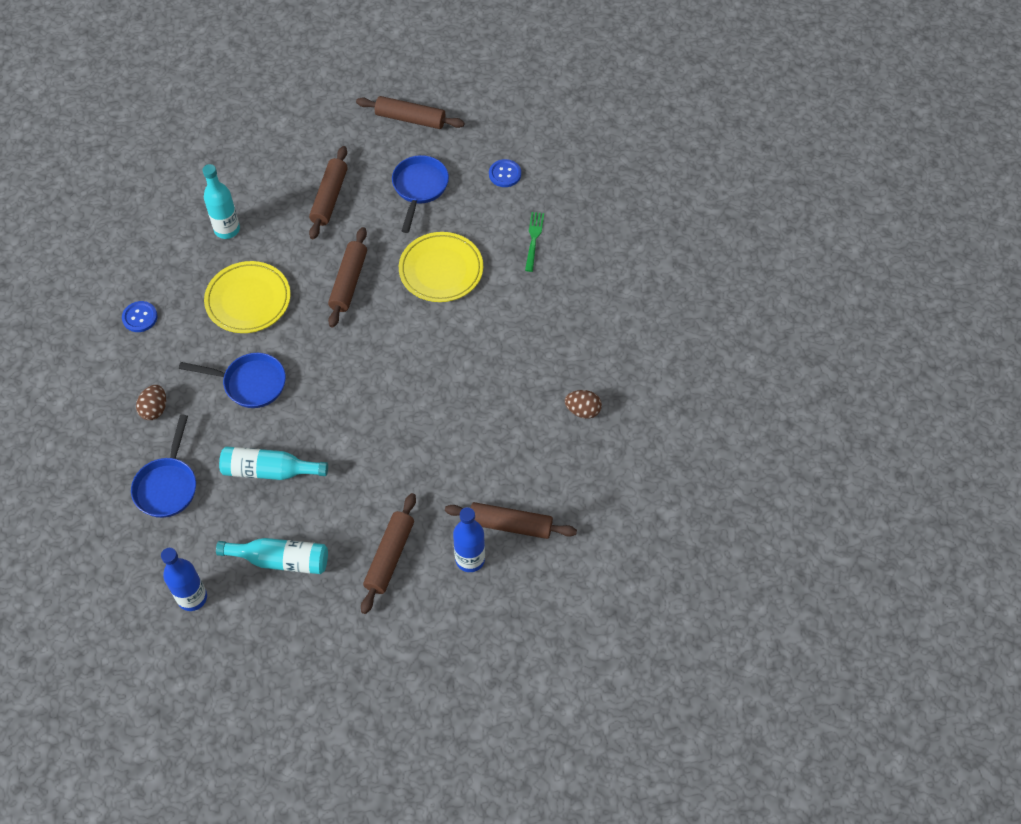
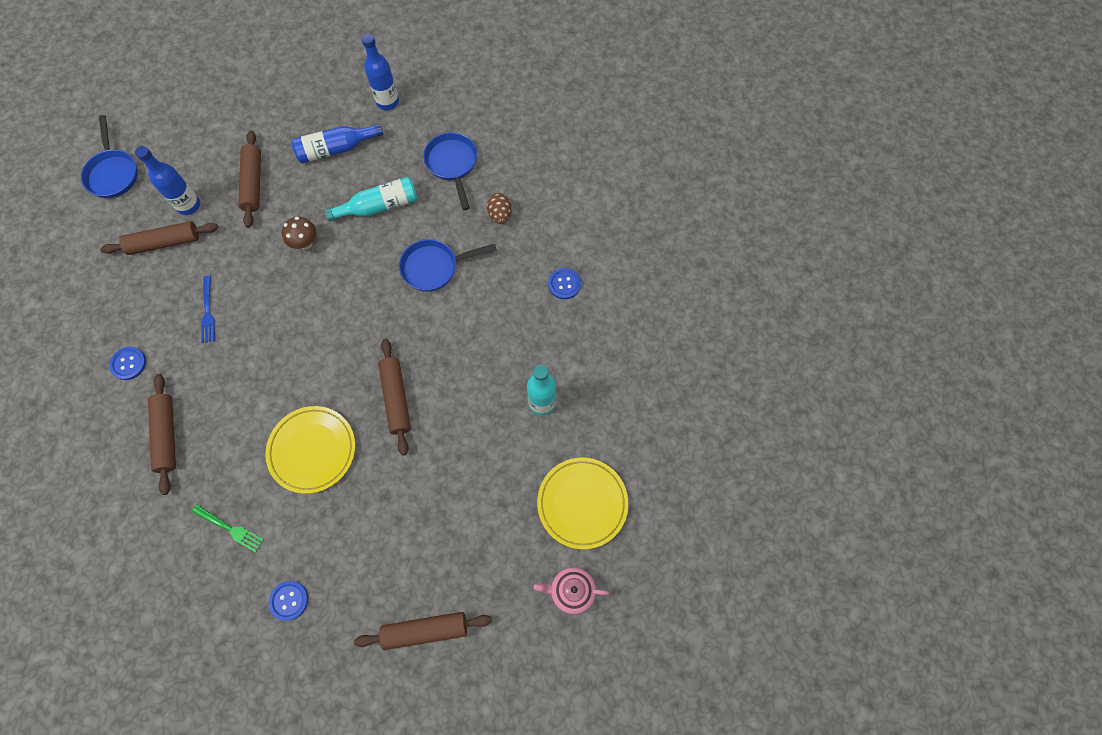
camera: 155 degrees right, 10 degrees up
(248, 300) = (479, 340): yellow plate -> yellow plate (582, 503)
(280, 560) = (336, 149): turquoise bottle -> blue bottle
(289, 101) = (571, 591): none -> pink teapot
(329, 198) = (462, 484): brown rolling pin -> brown rolling pin (167, 435)
(364, 462) = (305, 243): none -> brown mushroom
(419, 188) = (374, 538): blue pan -> blue pan (113, 173)
(490, 430) = (208, 312): none -> blue fork
(534, 239) = (230, 528): green fork -> green fork turned 45 degrees counterclockwise
(582, 410) = (129, 364): brown egg -> blue button

